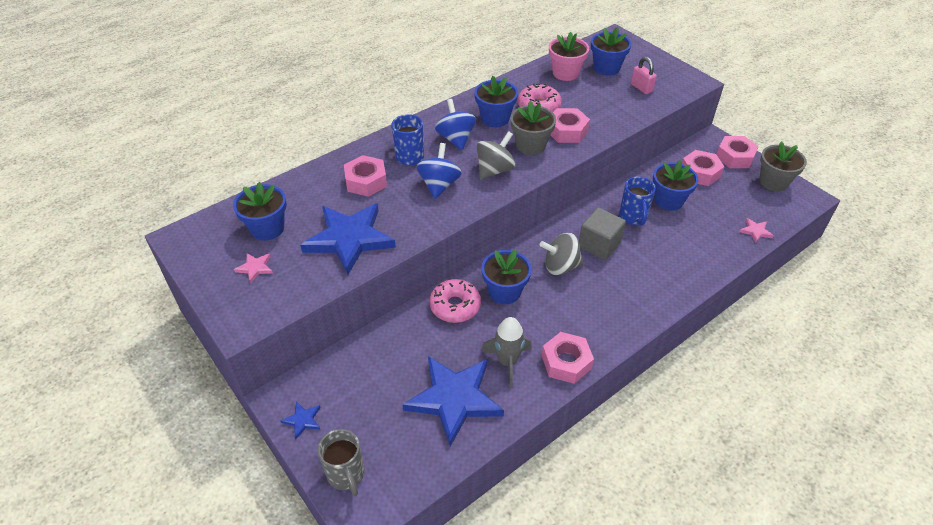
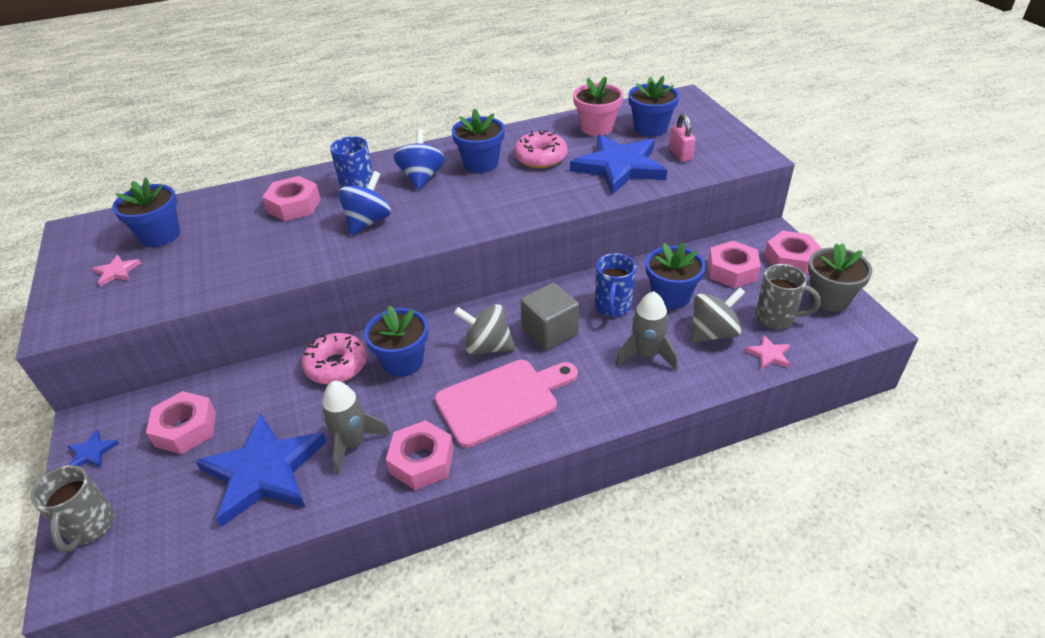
camera: 20 degrees right, 5 degrees down
(349, 239) = (232, 261): blue star -> blue star (619, 167)
(494, 170) = (441, 216): grey spinning top -> grey spinning top (713, 333)
(530, 145) = (502, 197): grey flower pot -> none
(567, 131) = (556, 188): pink nut -> pink nut (186, 429)
(595, 304) = (502, 400): none -> pink cutting board
(676, 248) = (646, 355): none -> grey rocket
(747, 203) = (776, 318): none -> grey mug

